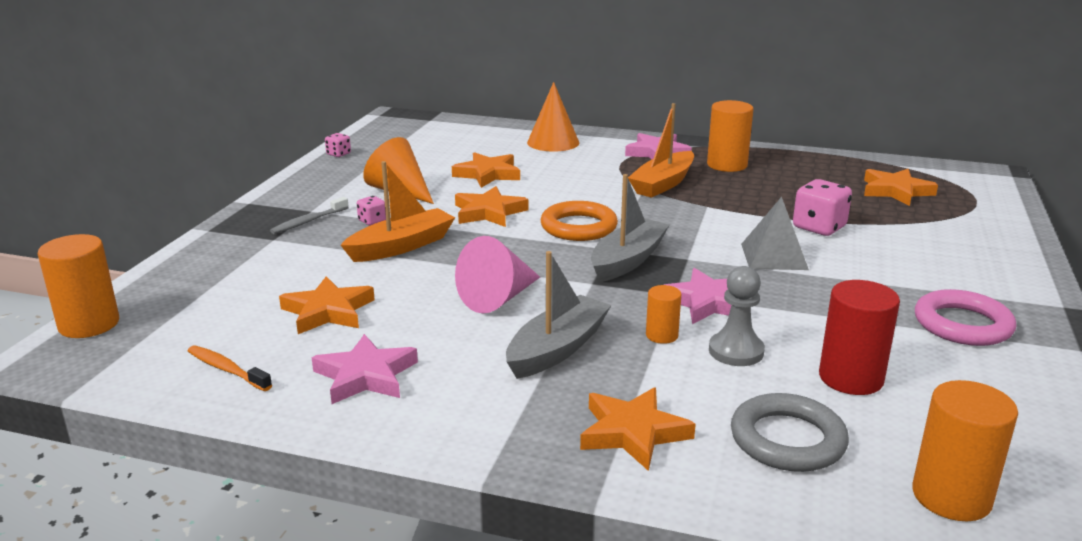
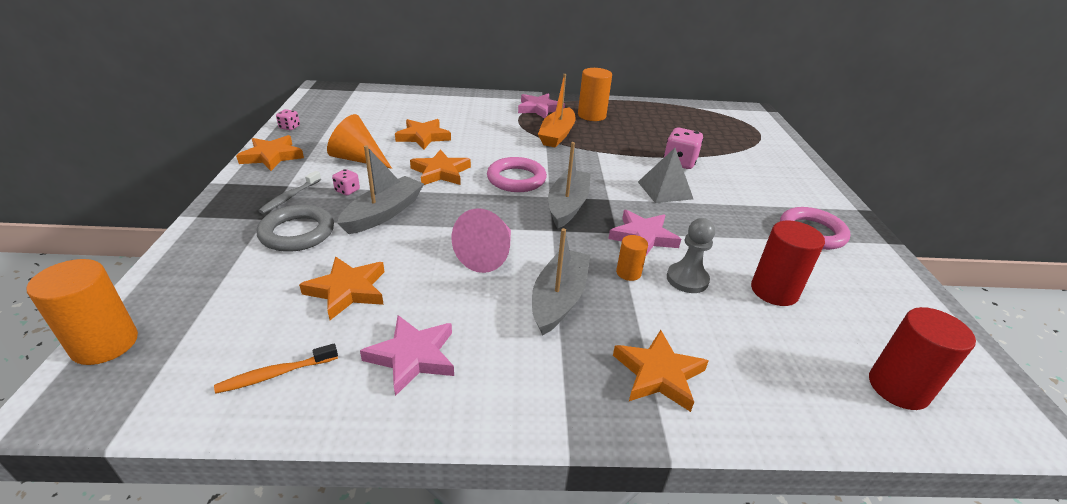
camera: 20 degrees left, 10 degrees up
(227, 369) = (275, 374): orange toothbrush -> orange toothbrush turned 45 degrees counterclockwise
(401, 246) = (384, 213): orange boat -> grey boat
(553, 142) = (459, 105): orange cone -> none
(578, 227) = (516, 179): orange ring -> pink ring
(787, 440) = (767, 357): grey ring -> grey ring (297, 233)
(896, 191) = (708, 128): orange star -> orange star (272, 156)
(951, 497) = (898, 388): orange cylinder -> red cylinder

